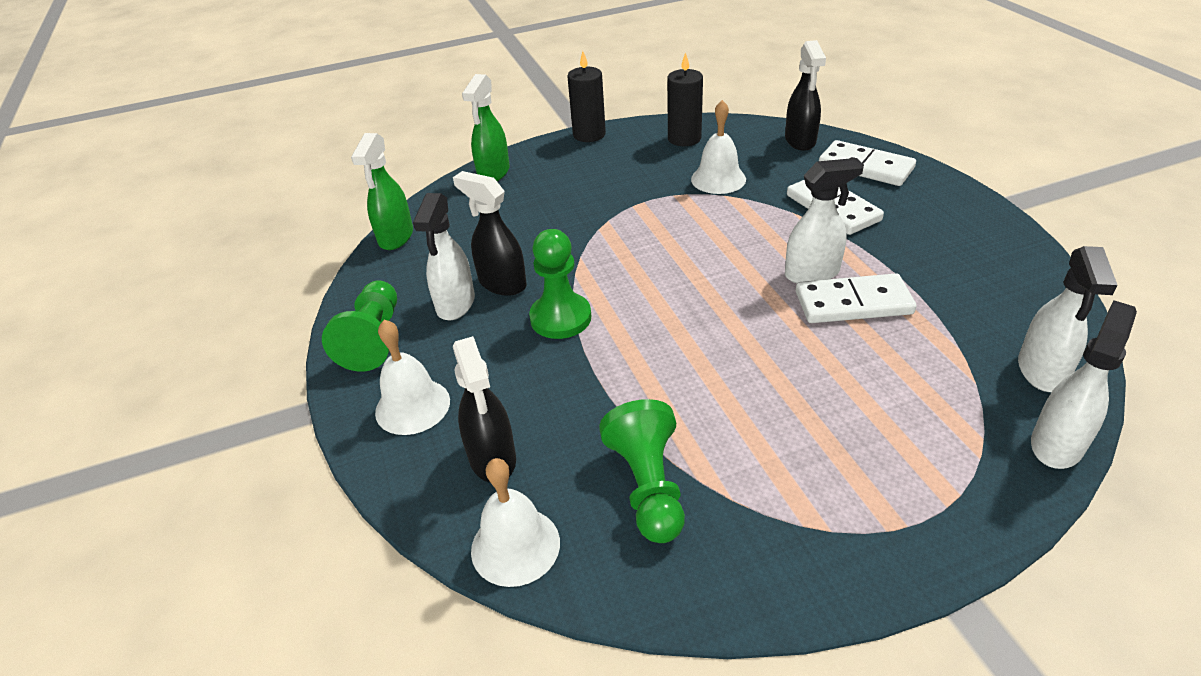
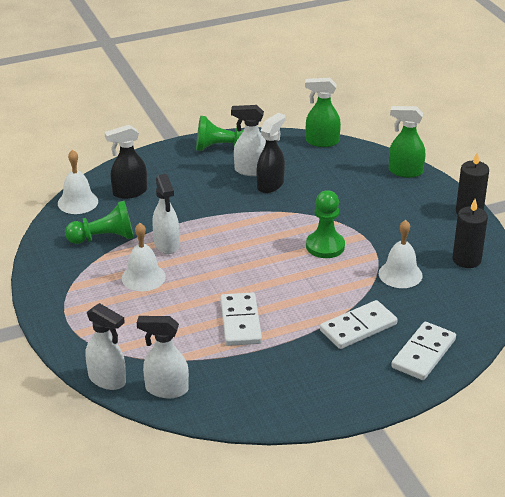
camera: 85 degrees right, 5 degrees down
(412, 406) = (169, 166): white bell -> white bell (143, 277)
(560, 318) = (235, 207): green pawn -> green pawn (325, 246)
(800, 141) = (468, 322): black spray bottle -> none
(812, 273) = (274, 308): white spray bottle -> white spray bottle (166, 244)

